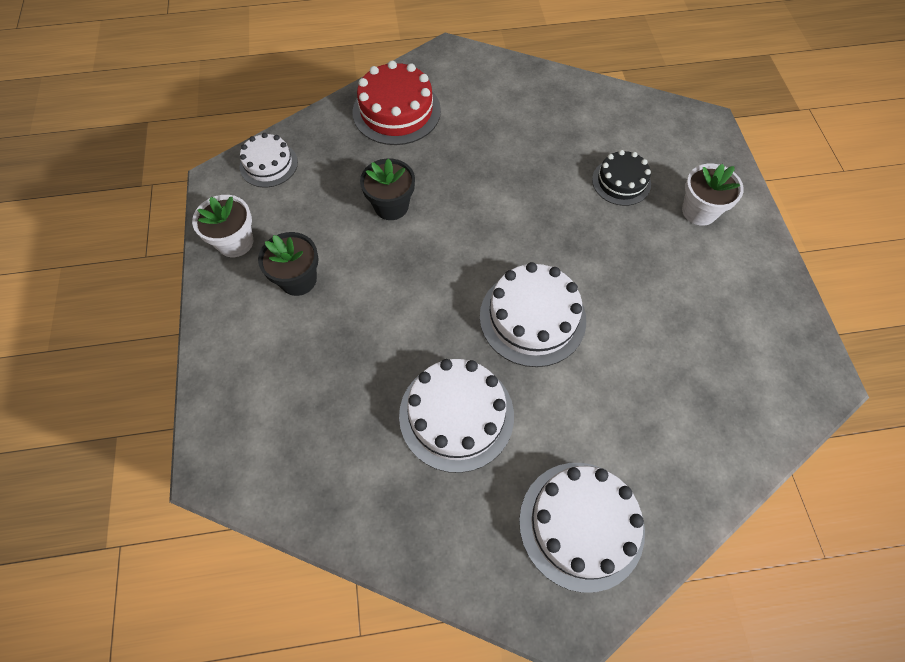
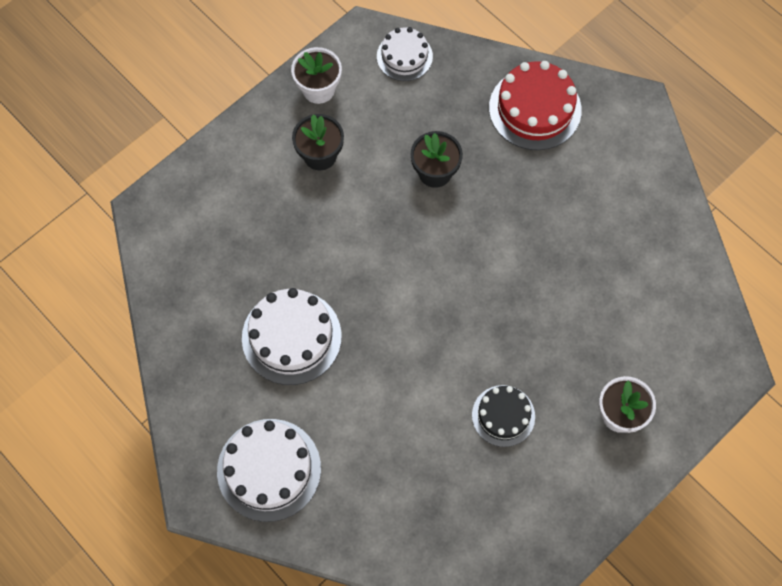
camera: 55 degrees right, 5 degrees up
(532, 318) = (410, 341): white cake -> none
(621, 182) = (601, 333): black cake -> black cake (503, 415)

